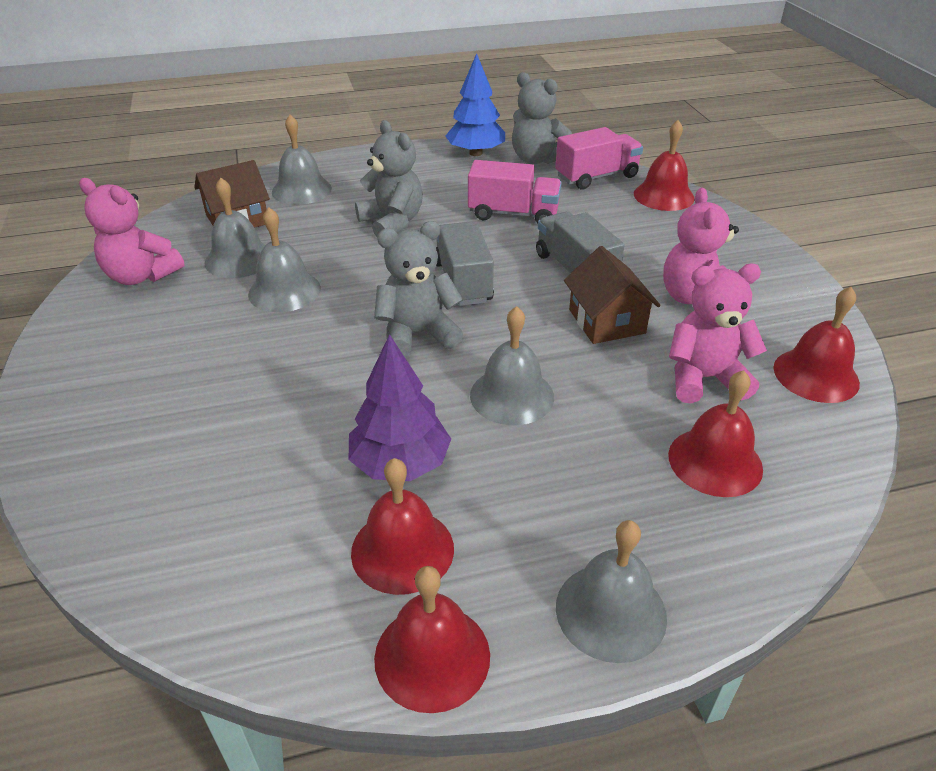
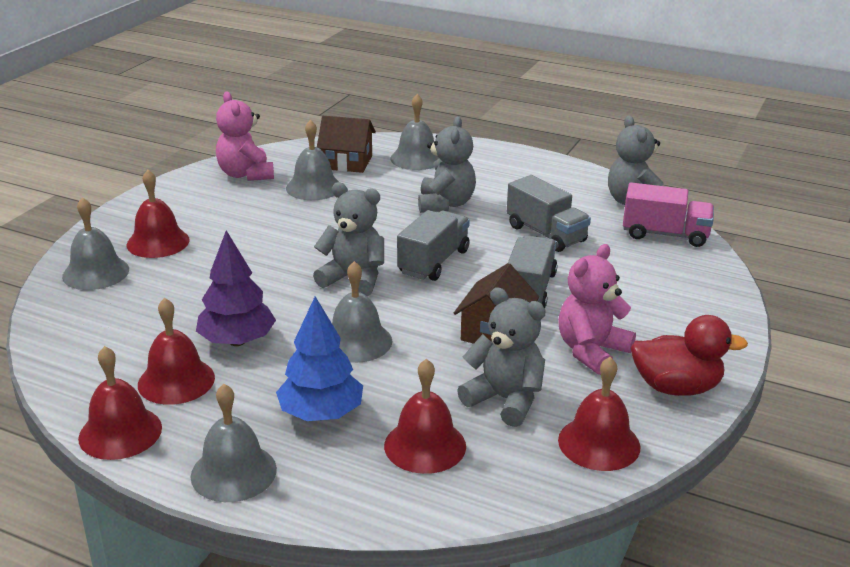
camera: 40 degrees right, 10 degrees down
(284, 291) = (312, 218): grey bell -> grey bell (96, 272)
(475, 153) = (589, 179): blue tree -> blue tree (321, 413)
(513, 214) = (546, 234): pink truck -> grey truck
(663, 196) = (702, 271): red bell -> red bell (158, 242)
(704, 378) = (505, 400): pink teddy bear -> grey teddy bear
(788, 298) = (676, 387): none -> red duck

